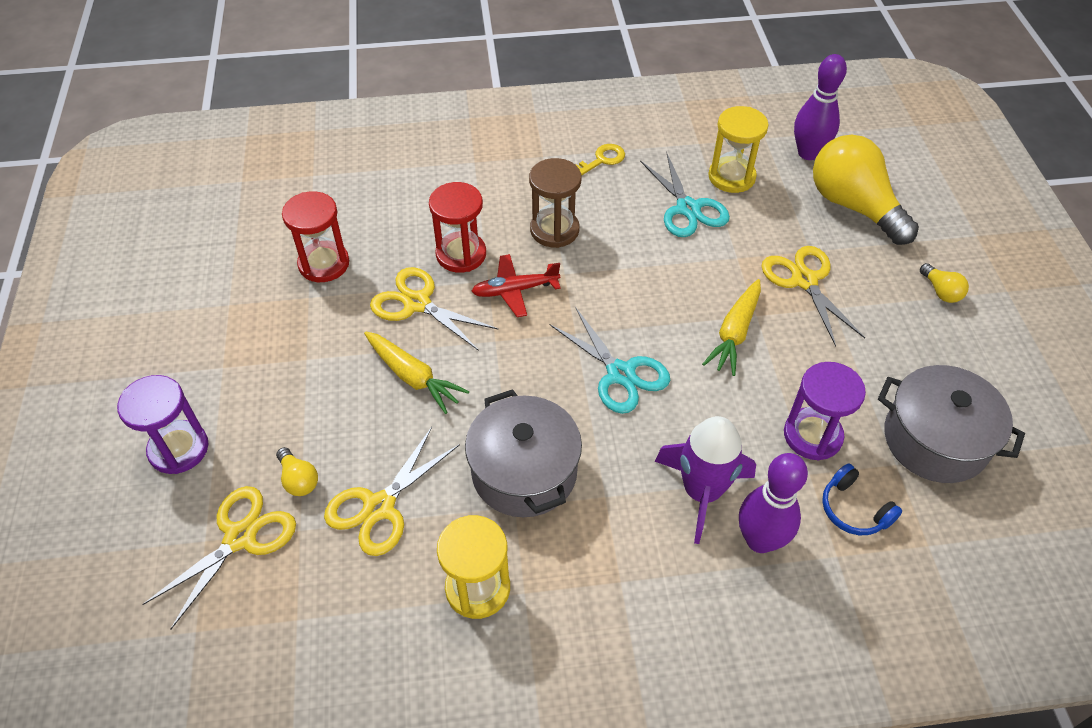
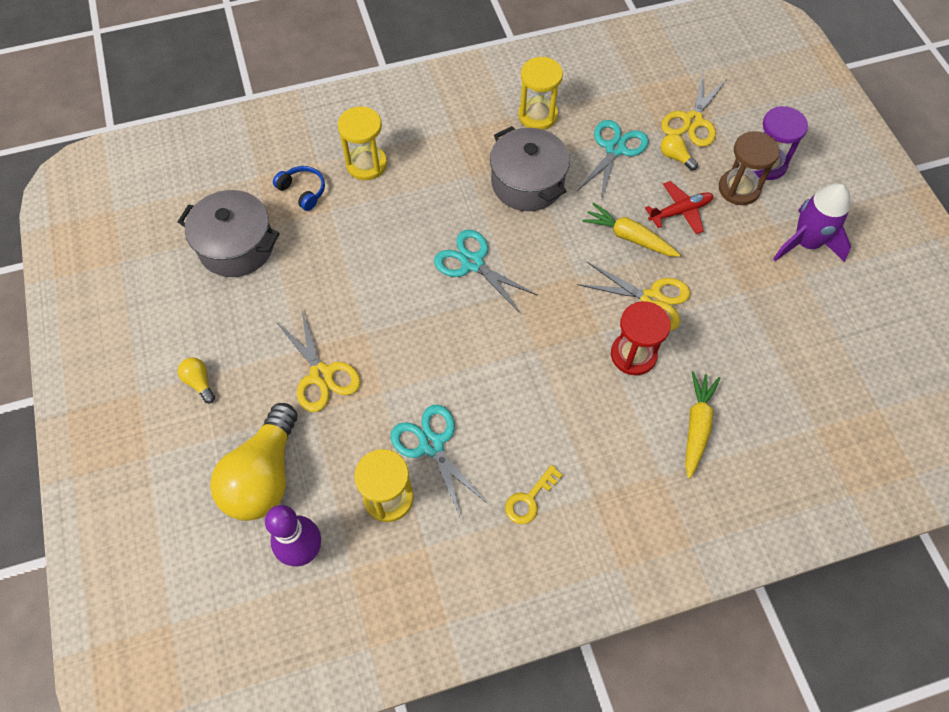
camera: 170 degrees right, 10 degrees up
(324, 264) = (748, 326): red hourglass -> none
(379, 507) = (615, 149): yellow scissors -> turquoise scissors
(515, 290) = (574, 325): red plane -> red plane (680, 211)
(554, 230) = (556, 396): brown hourglass -> brown hourglass (739, 189)
(702, 492) = (405, 187): purple rocket -> purple rocket (806, 243)
(734, 333) = (384, 312): yellow carrot -> yellow carrot (696, 426)
(760, 540) = (366, 164): purple bowling pin -> yellow hourglass
(812, 435) = (326, 236): purple hourglass -> none
(853, 206) = (264, 476): yellow light bulb -> yellow light bulb turned 60 degrees clockwise

